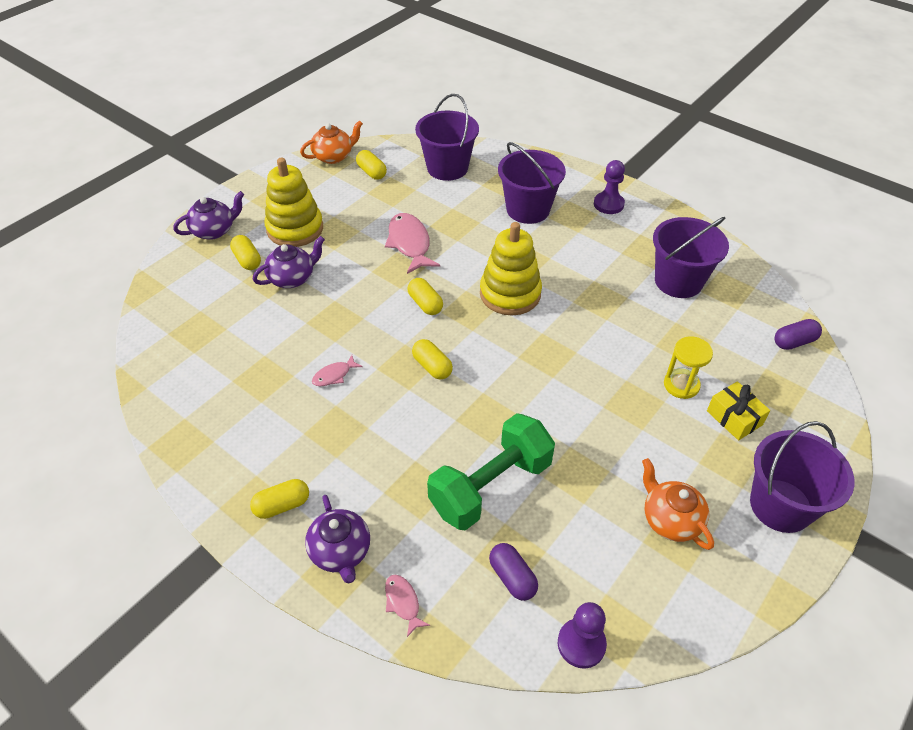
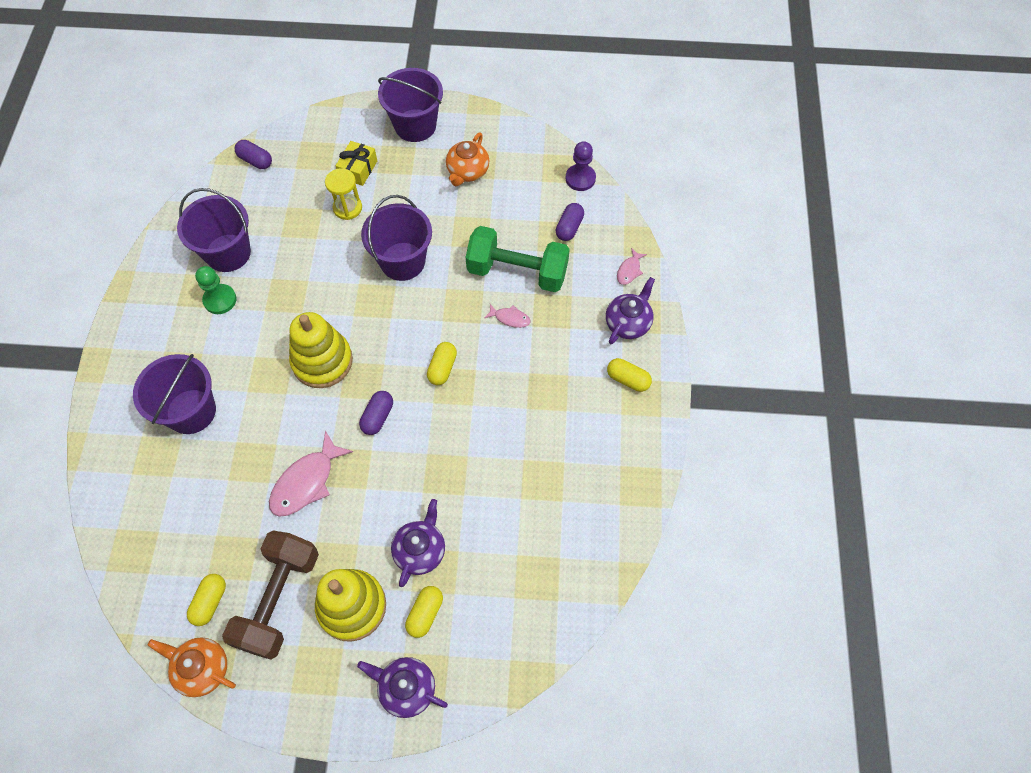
camera: 125 degrees left, 15 degrees up
(292, 278) = (420, 550): purple teapot -> purple teapot turned 90 degrees clockwise
(334, 375) = (501, 430): pink fish -> pink fish (510, 318)
(339, 200) = (279, 599): none -> brown dumbbell
(425, 304) = (377, 417): yellow capsule -> purple capsule
(447, 168) = (158, 528): purple bucket -> purple bucket (402, 261)
(608, 204) = (143, 349): purple pawn -> none
(626, 259) = (220, 300): none -> green pawn

